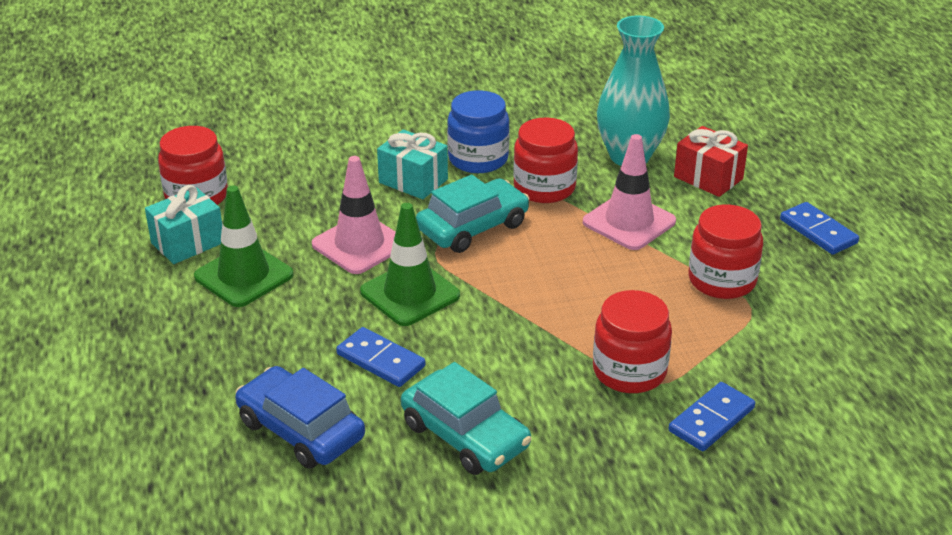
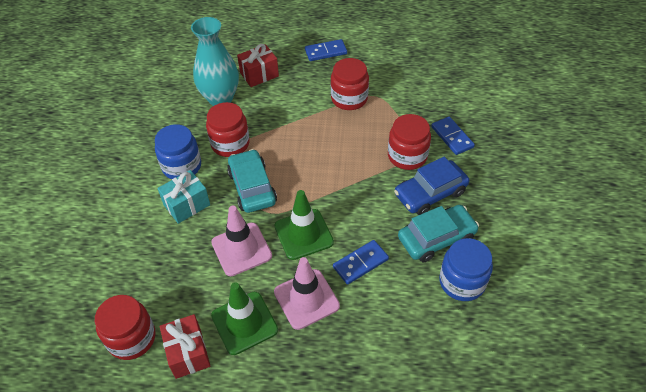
camera: 70 degrees left, 15 degrees up
(187, 242) = (188, 353): turquoise gift -> red gift
(300, 430) = (410, 318): blue car -> blue car (430, 193)
(388, 479) = (462, 282): none -> blue jar
(629, 222) = (282, 118): pink traffic cone -> pink traffic cone (306, 299)

